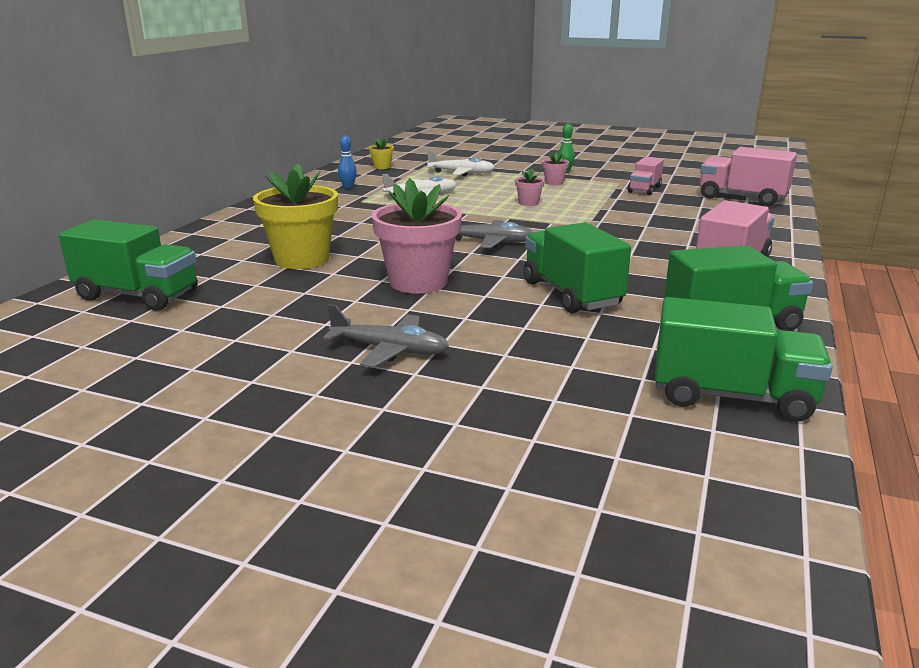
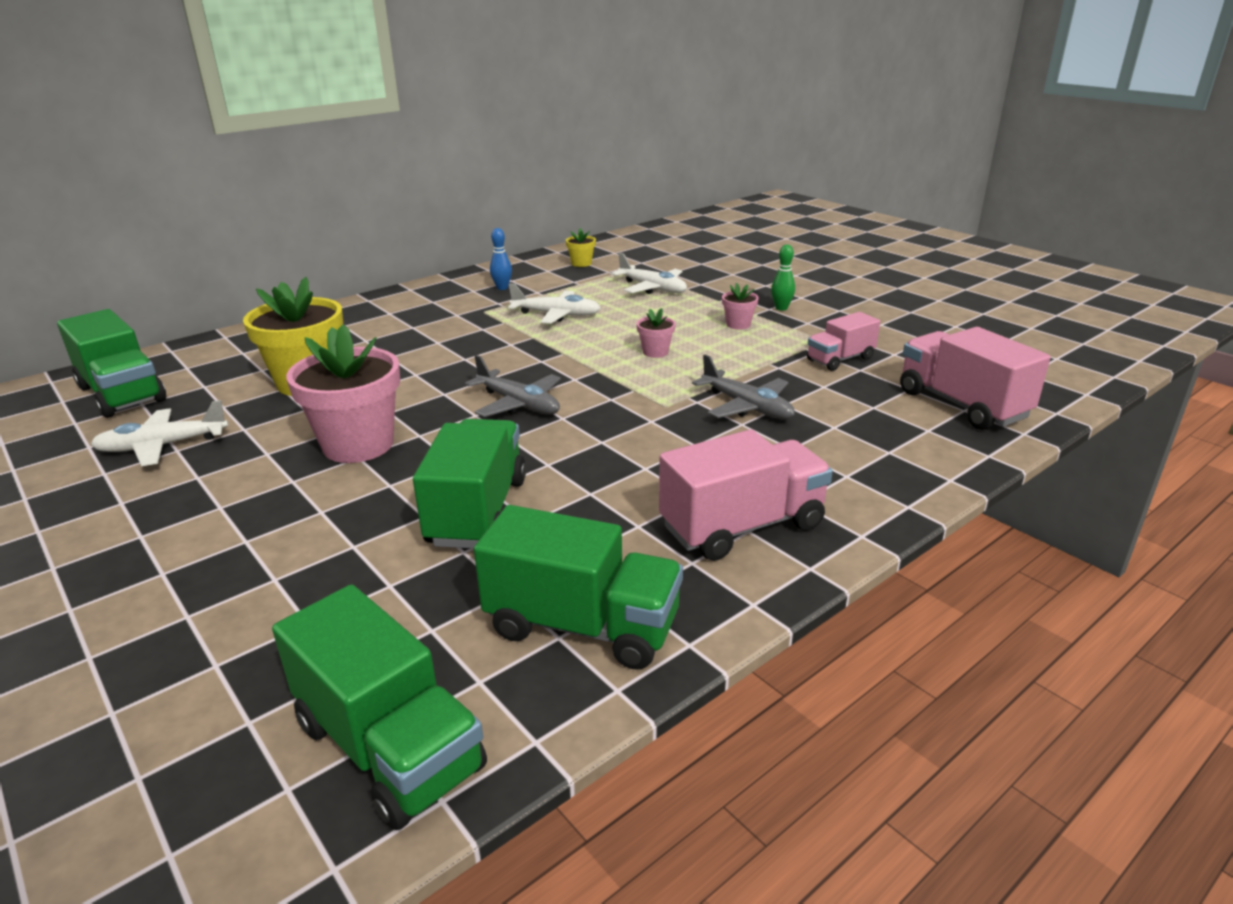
camera: 30 degrees right, 5 degrees up
(253, 315) = (162, 446): none -> white plane
(390, 350) = (191, 533): grey plane -> grey plane (747, 406)

